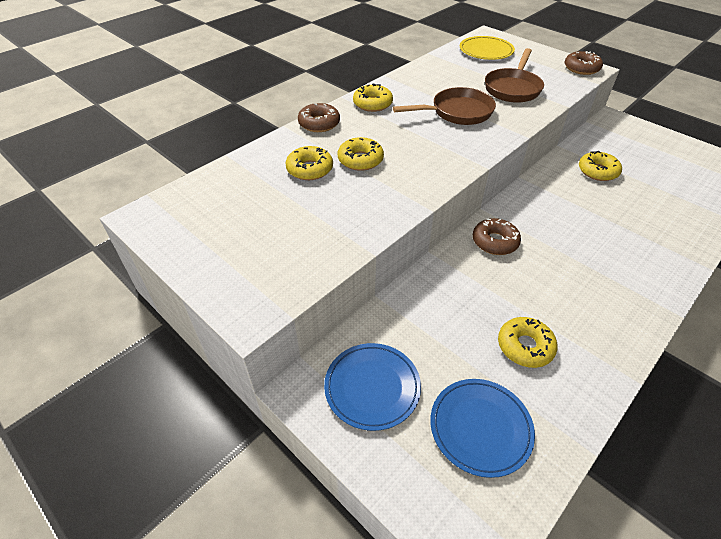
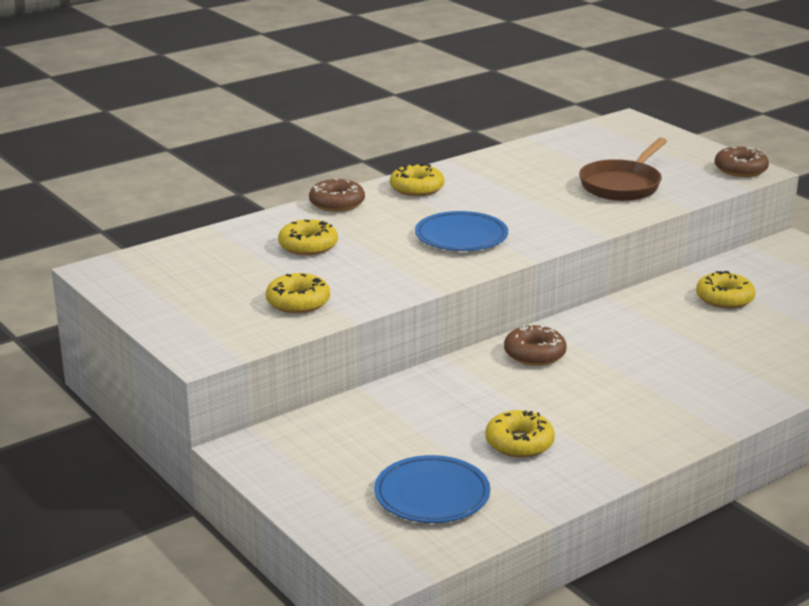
camera: 10 degrees right, 20 degrees down
(360, 160) = (375, 242): yellow donut -> yellow donut (298, 302)
(372, 387) = (323, 455): blue plate -> blue plate (461, 236)
(457, 112) = (527, 205): brown pan -> none
(486, 51) = (611, 140): yellow plate -> none

